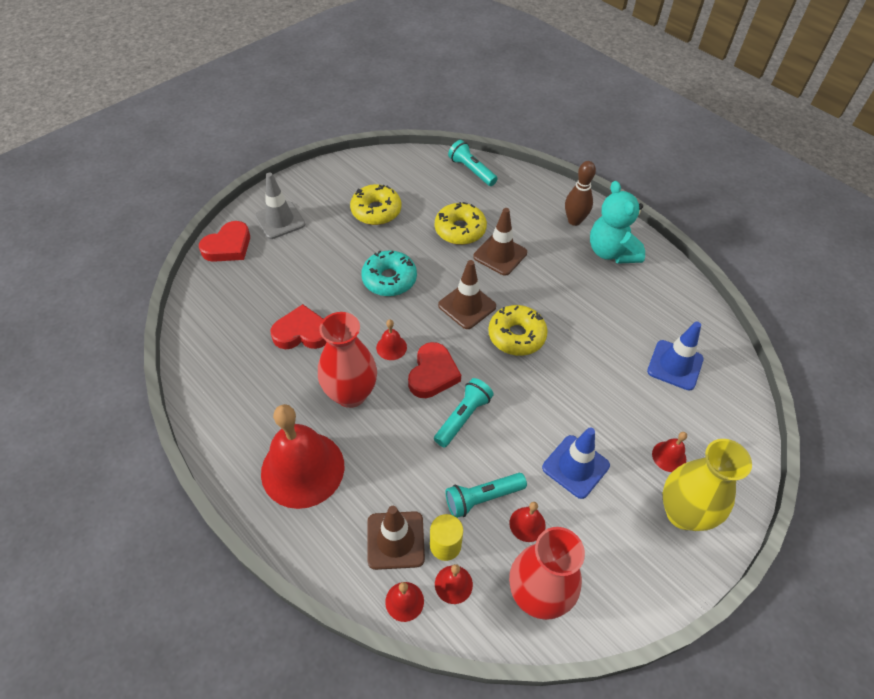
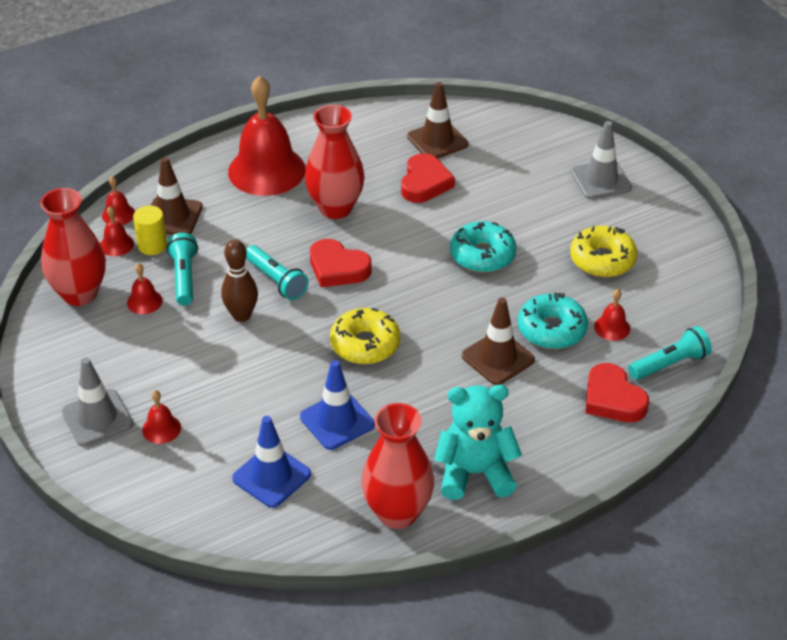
camera: 105 degrees right, 10 degrees down
(228, 246) = (566, 140): red heart -> red heart (613, 399)
(391, 347) = (383, 243): red bell -> red bell (612, 327)
(460, 230) = (551, 329): yellow donut -> turquoise donut
(467, 306) = (423, 312): brown traffic cone -> brown traffic cone (437, 140)
(574, 221) = (544, 450): brown bowling pin -> brown bowling pin (241, 315)
(575, 466) = (185, 350): blue traffic cone -> blue traffic cone (337, 421)
(666, 286) = (397, 512): none -> red vase
(683, 513) = (97, 418): yellow vase -> grey traffic cone

